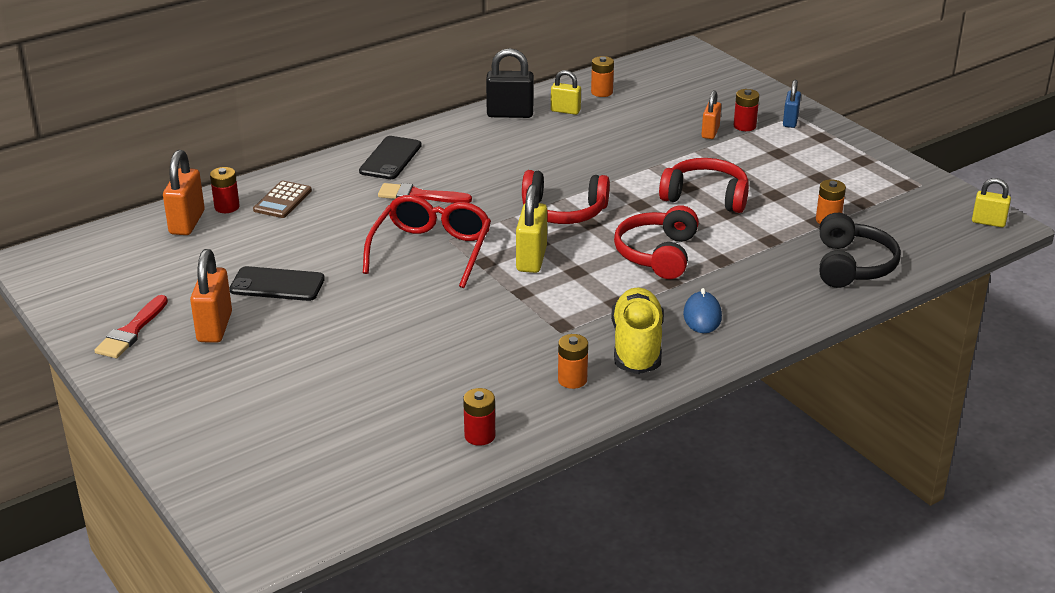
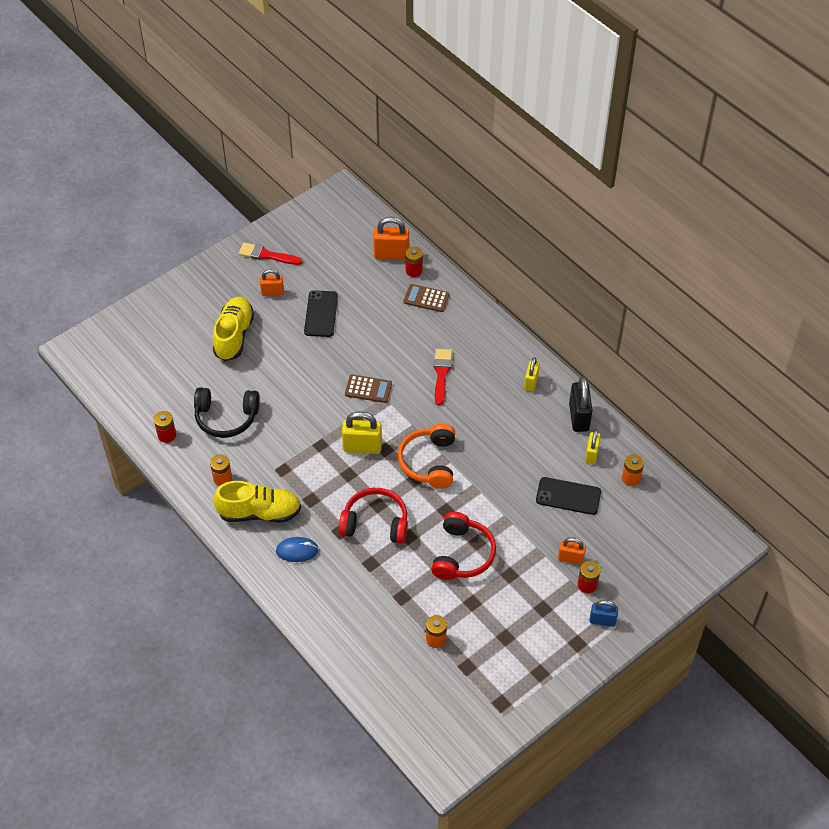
camera: 85 degrees right, 20 degrees up
(214, 327) = (272, 292): orange padlock -> orange padlock, size x0.63
(291, 366) = (234, 336): none -> yellow shoe
(390, 158) = (494, 350): black phone -> black phone (568, 496)
(431, 251) = (368, 389): red glasses -> brown calculator
(563, 212) = (429, 462): red headphones -> orange headphones
(852, 265) = (370, 651): black headphones -> black headphones (226, 418)
(988, 222) = (445, 759): yellow padlock -> yellow padlock (531, 382)

